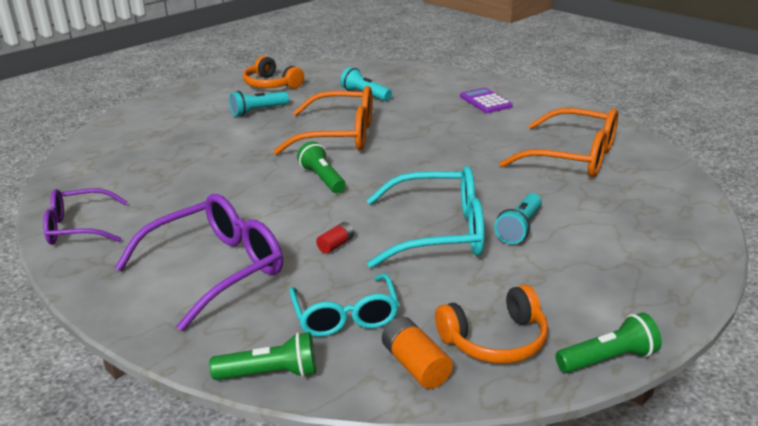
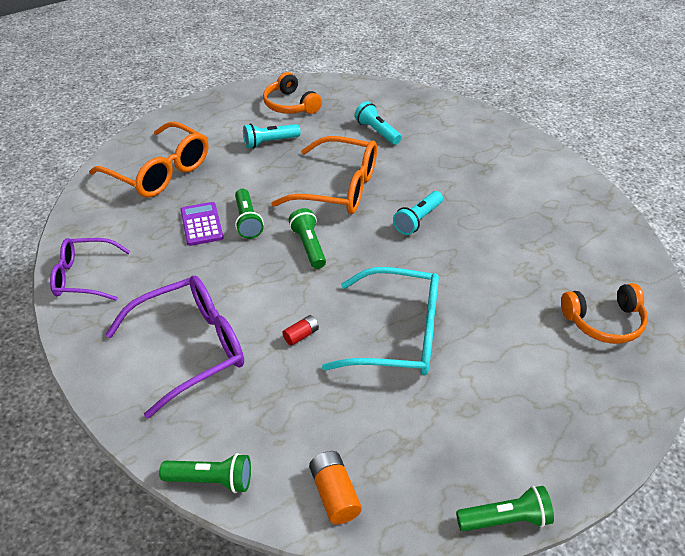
camera: 10 degrees right, 15 degrees up
(251, 168) = (247, 221): none -> green flashlight
(345, 316) = (289, 425): turquoise glasses -> none
(485, 101) = (493, 158): purple calculator -> purple calculator (202, 224)
(495, 340) = (412, 477): orange headphones -> orange headphones (604, 321)
(519, 228) = (474, 341): turquoise flashlight -> turquoise flashlight (417, 220)
(573, 157) = (557, 252): orange glasses -> orange glasses (160, 172)

